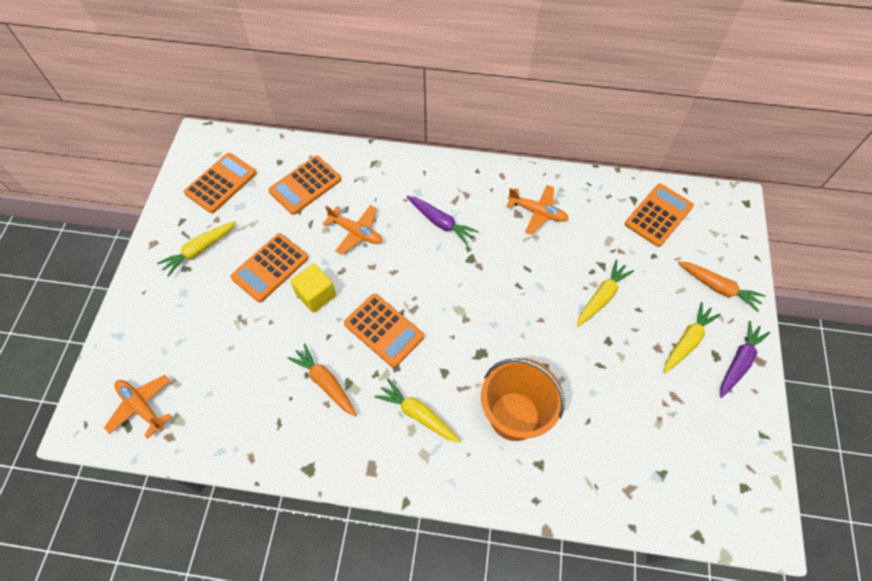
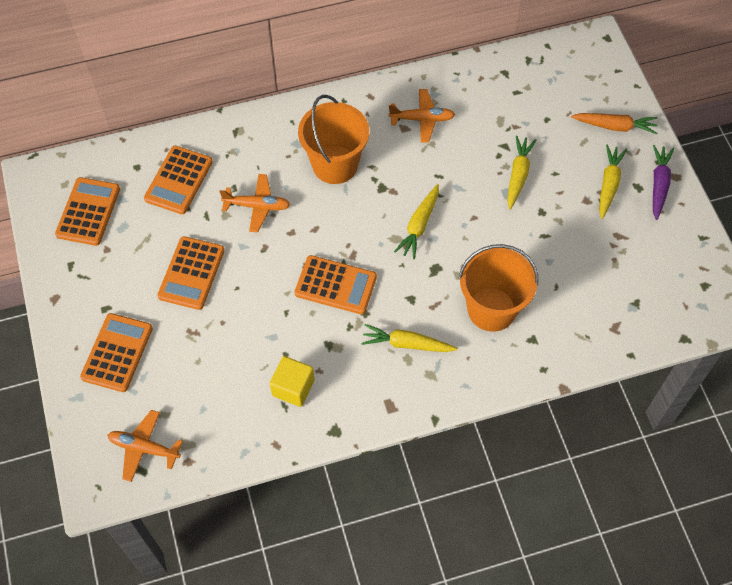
camera: 25 degrees left, 0 degrees up
(200, 250) = (108, 285): yellow carrot -> yellow carrot (419, 225)
(316, 295) = (252, 280): yellow cube -> yellow cube (293, 388)
(325, 383) = (307, 353): orange carrot -> none
(440, 222) = (335, 165): purple carrot -> orange bucket
(658, 215) = (534, 79): orange calculator -> orange calculator (117, 353)

